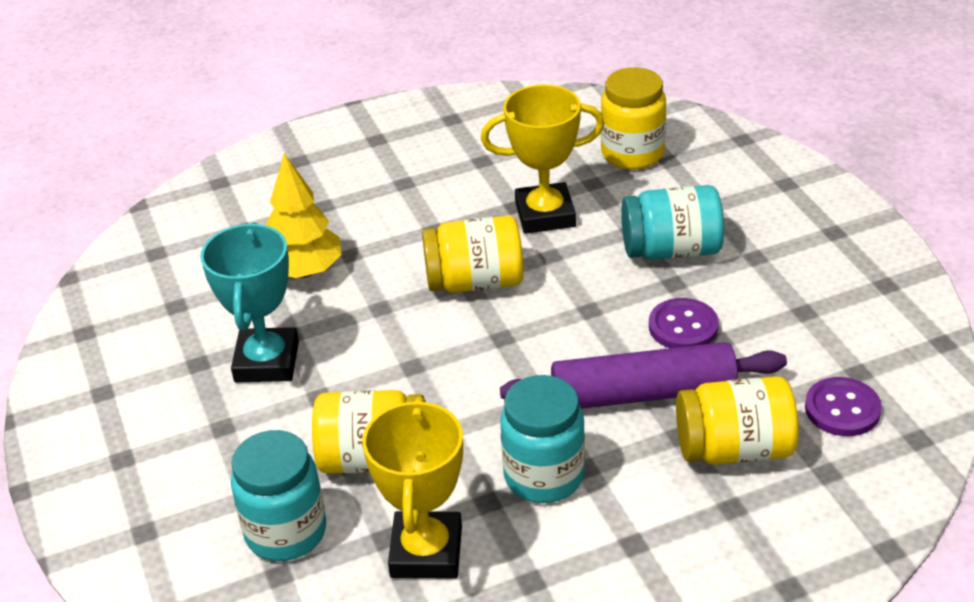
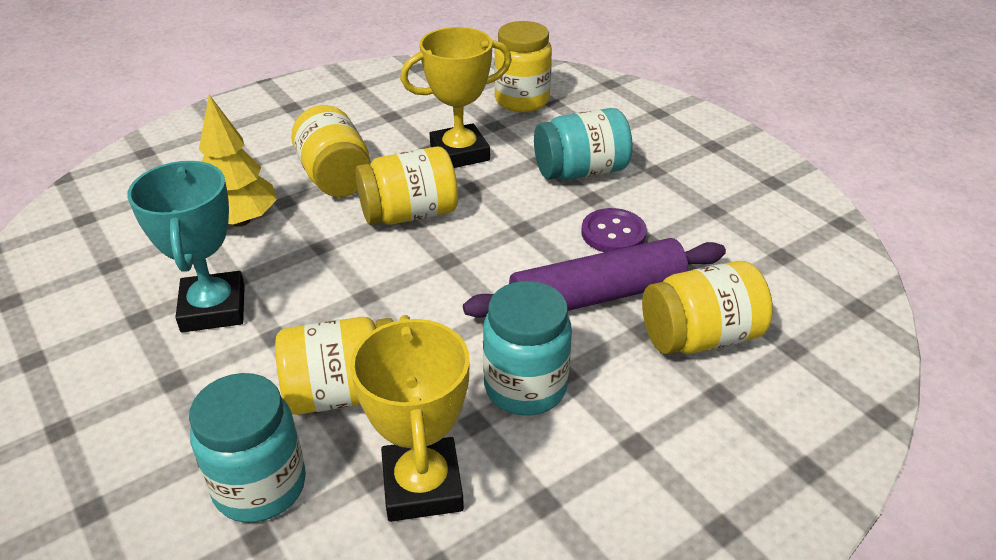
camera: 15 degrees left, 0 degrees up
(407, 231) = (335, 177): none -> yellow jar
(842, 409) = (782, 289): purple button -> none

